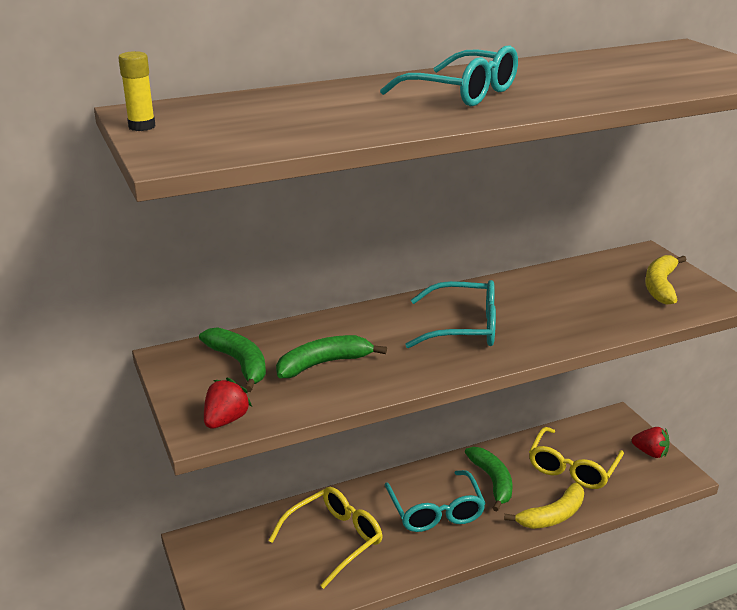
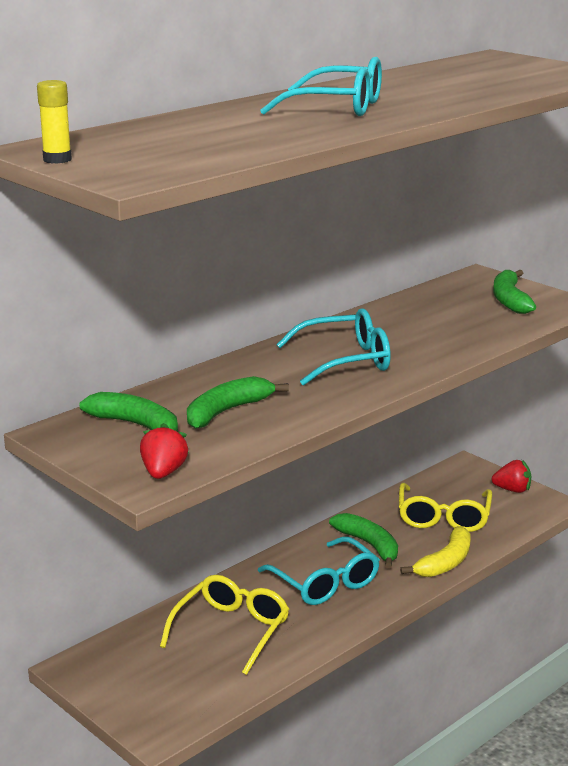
camera: 20 degrees left, 5 degrees down
(660, 286) = (509, 300): yellow banana -> green banana

